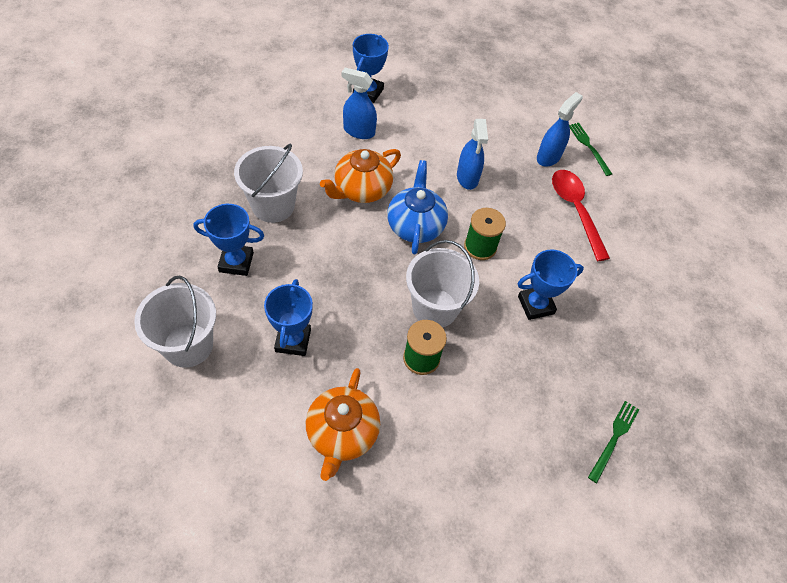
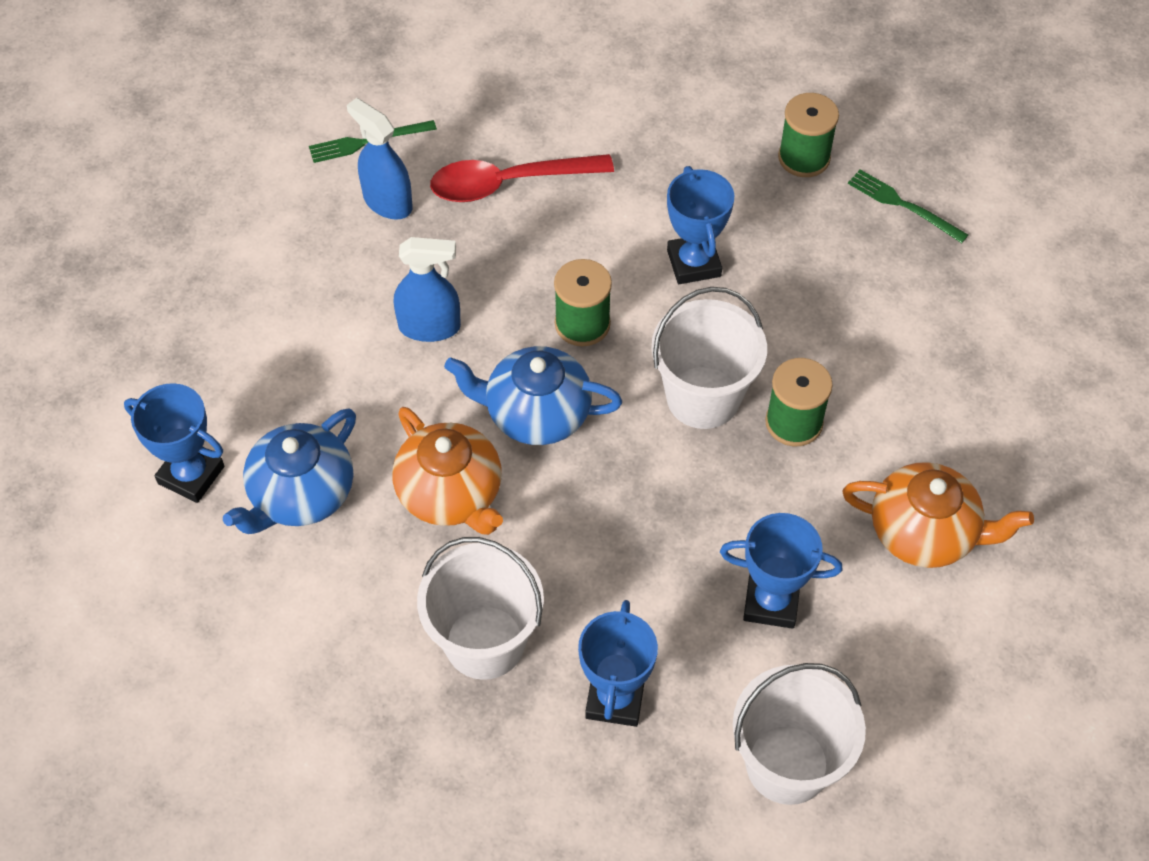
camera: 80 degrees left, 0 degrees up
(359, 131) = (301, 494): blue spray bottle -> blue teapot
(640, 373) = (804, 158): none -> green spool

